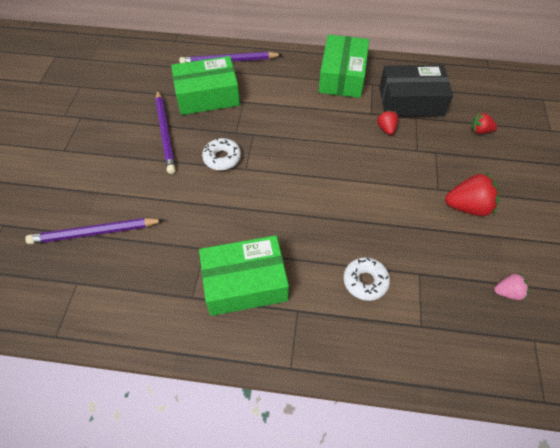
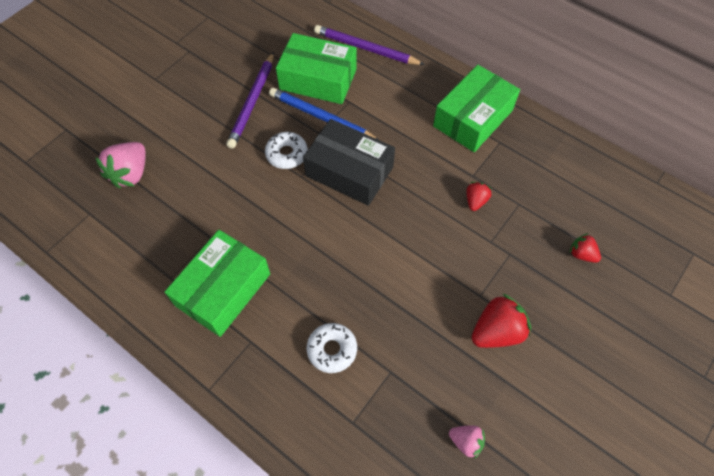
camera: 30 degrees right, 5 degrees up
(94, 232) = (131, 174): purple pencil -> pink strawberry
(230, 121) = (322, 117): none -> blue pencil
(245, 283) = (223, 289): green box -> green box turned 75 degrees counterclockwise
(411, 101) = (528, 182): black box -> black box (349, 171)
(468, 207) = (496, 331): red strawberry -> red strawberry turned 60 degrees counterclockwise

